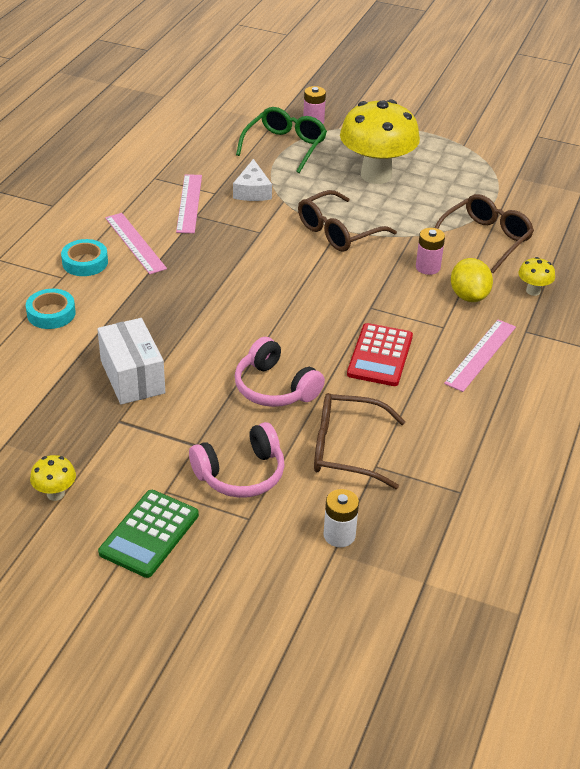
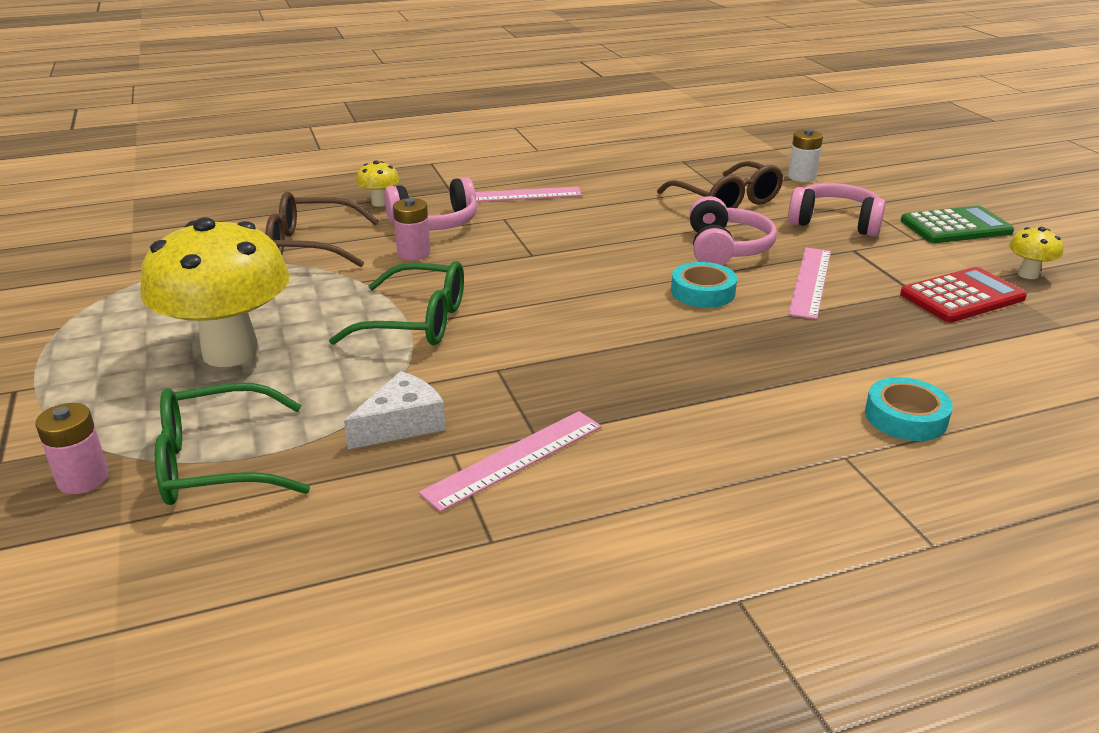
camera: 130 degrees left, 10 degrees down
(85, 262) = (787, 458): turquoise tape -> turquoise tape (703, 292)
(132, 377) = (862, 313): white box -> none
(135, 243) = (679, 446): pink ruler -> pink ruler (811, 282)
(338, 231) = (416, 321): brown glasses -> green glasses
(380, 355) = (595, 227): red calculator -> red calculator (962, 296)
(469, 296) = (434, 223): yellow lemon -> pink headphones

